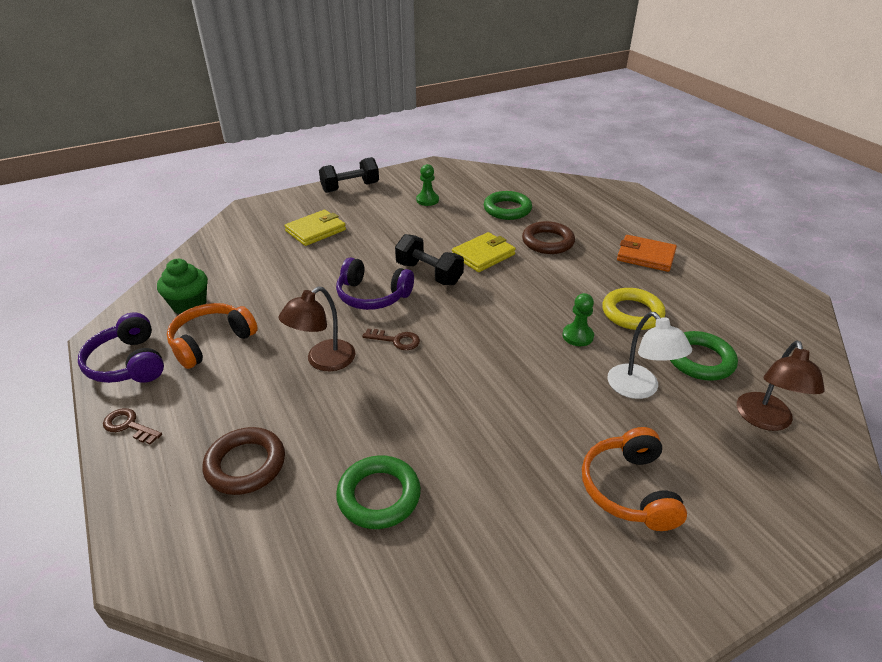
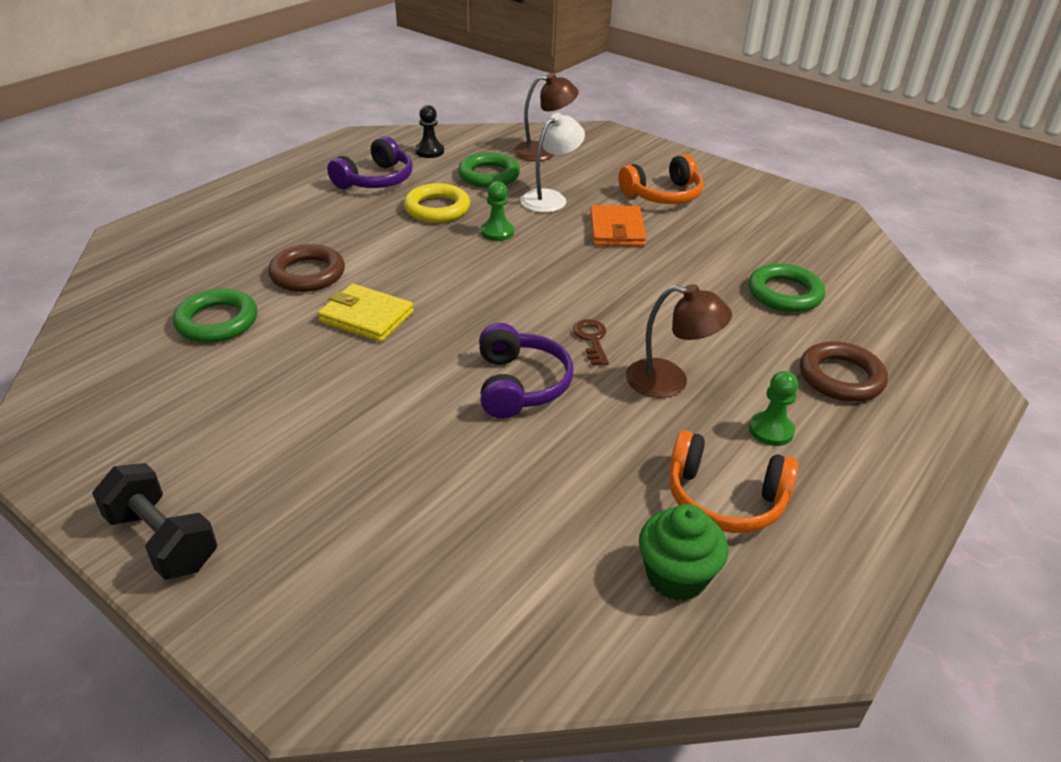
camera: 115 degrees left, 0 degrees up
(128, 363) = (834, 565): purple headphones -> purple headphones (376, 180)
(129, 426) = (901, 492): brown key -> none
(315, 230) = (367, 519): yellow wallet -> none
(427, 200) = (202, 412): green pawn -> green pawn (771, 430)
(429, 273) = (438, 351): black dumbbell -> none
(645, 256) = (315, 208): orange wallet -> orange wallet (617, 230)
(763, 334) = (430, 151): none -> black pawn

